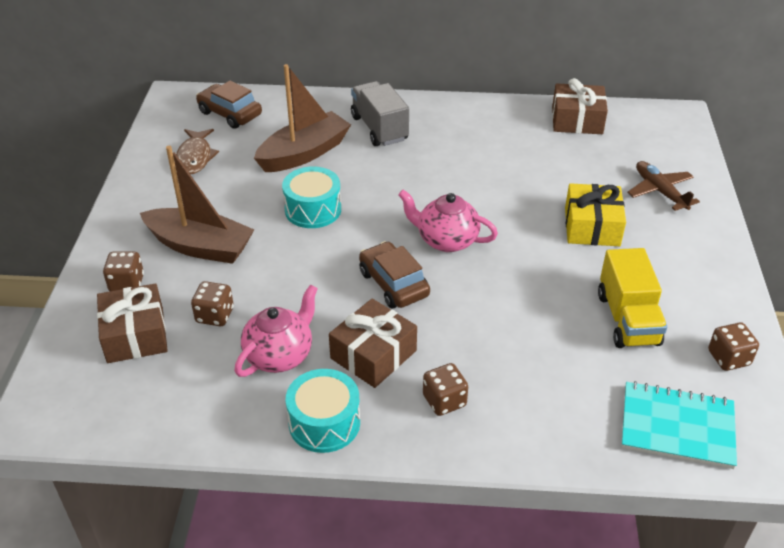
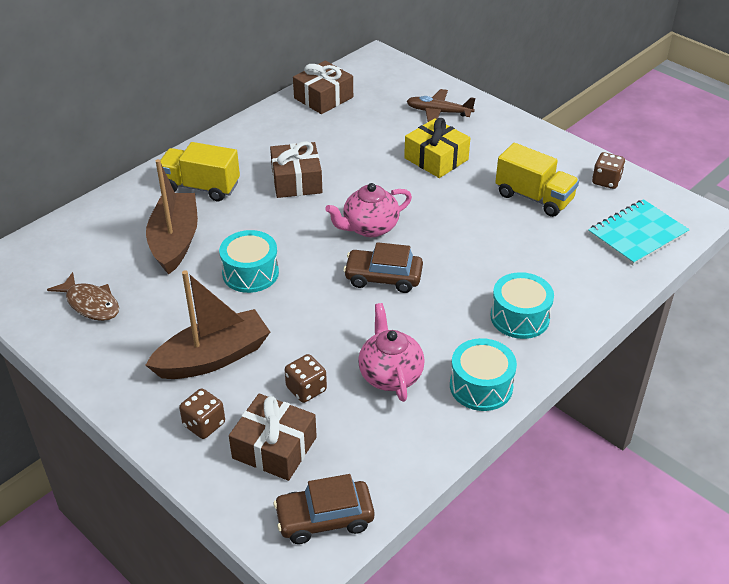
camera: 50 degrees left, 0 degrees up
(230, 114) = (59, 254): brown car -> brown car (324, 518)
(373, 354) = (442, 326): brown gift -> brown gift (296, 181)
(379, 128) = (200, 187): grey truck -> yellow truck
(444, 401) = (520, 317): brown dice -> turquoise drum

